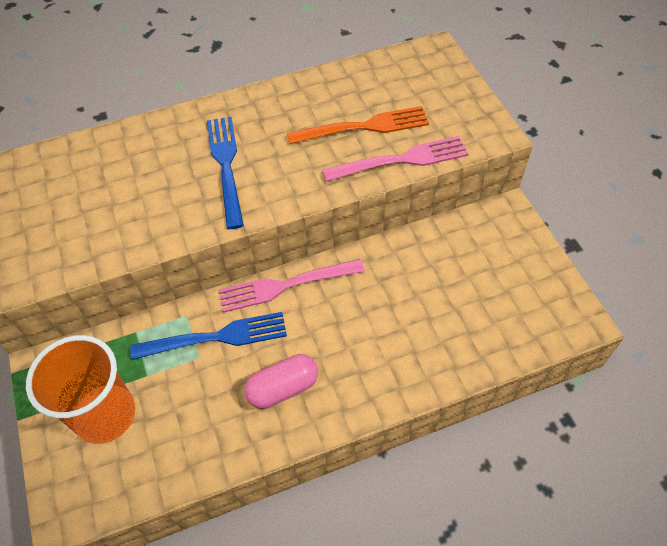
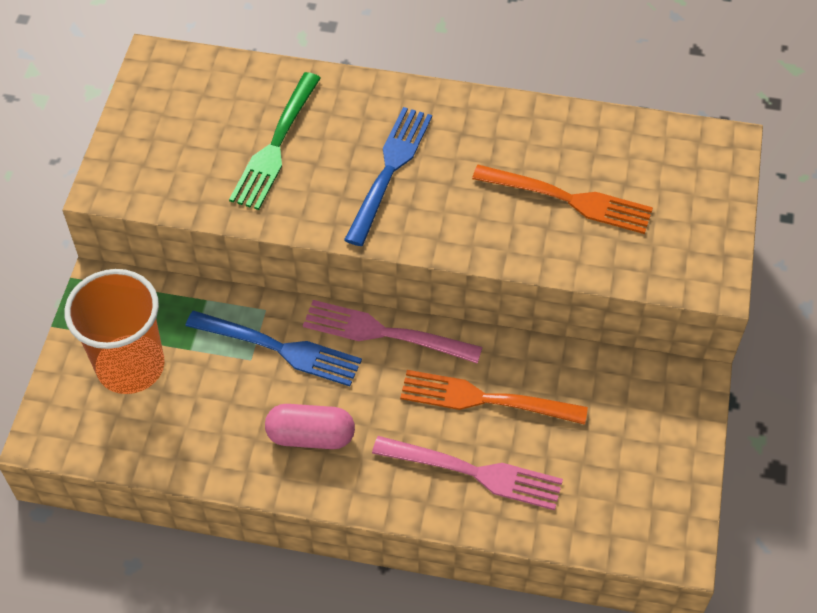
camera: 30 degrees right, 0 degrees up
(128, 189) = (276, 145): none -> green fork
(386, 293) = (485, 399): none -> orange fork
(401, 160) = (581, 259): pink fork -> pink fork (474, 472)

